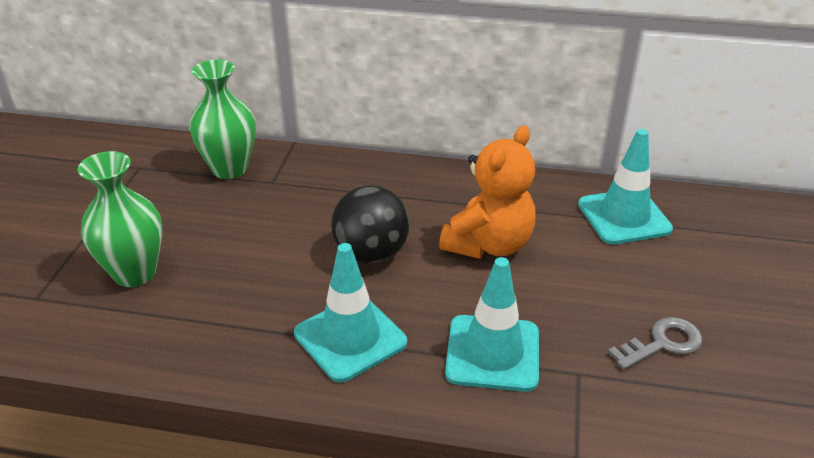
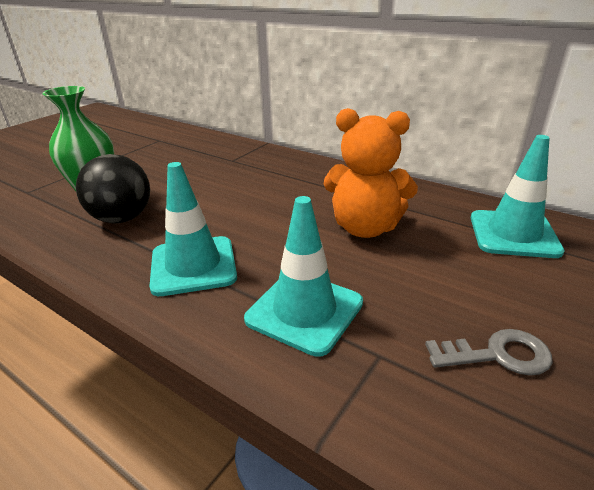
camera: 25 degrees right, 5 degrees down
(230, 169) = (212, 149): green vase -> none
(371, 254) = (262, 214): black ball -> black ball (122, 218)
(489, 244) = (365, 228): orange teddy bear -> orange teddy bear turned 45 degrees clockwise

